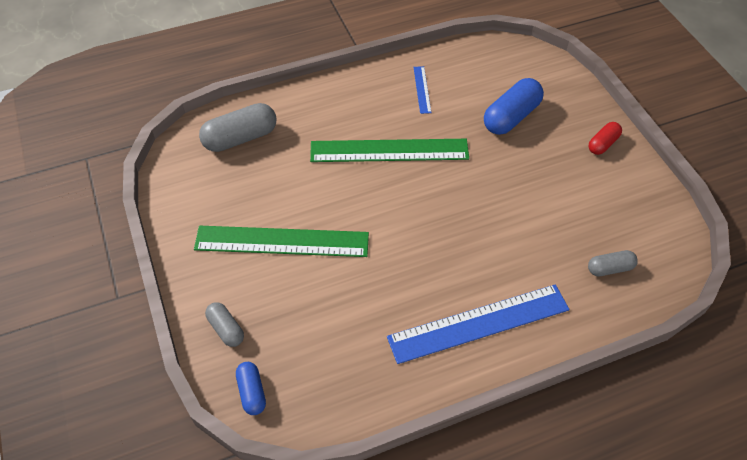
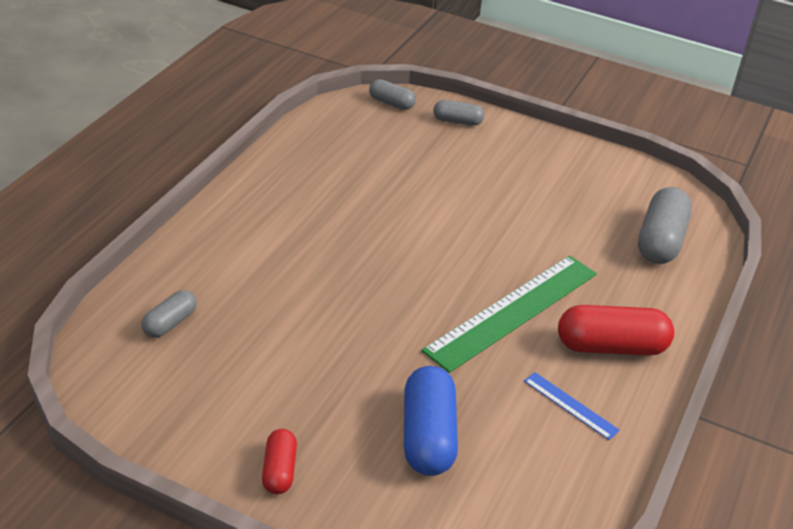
camera: 135 degrees right, 15 degrees down
(252, 392) = (391, 103): blue capsule -> grey capsule
(282, 241) = (498, 187): green ruler -> none
(362, 102) = (611, 347): none -> red capsule
(479, 323) = (264, 216): blue ruler -> none

